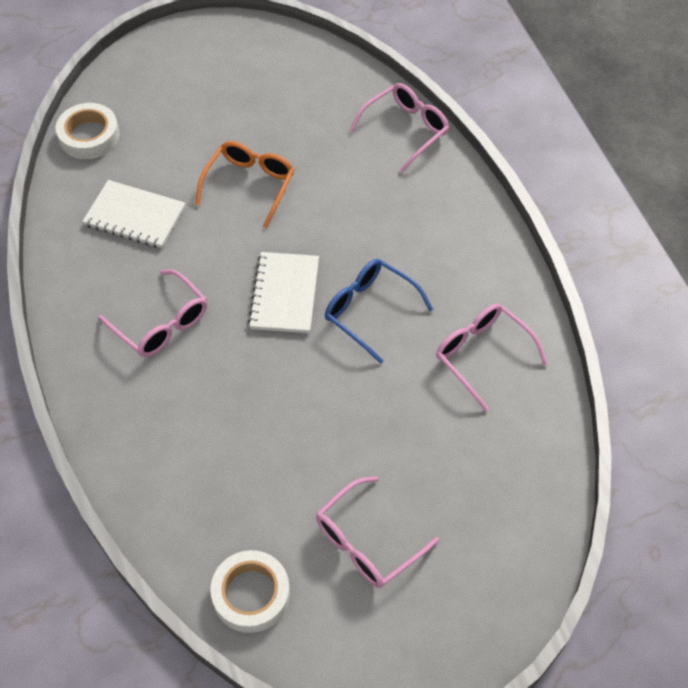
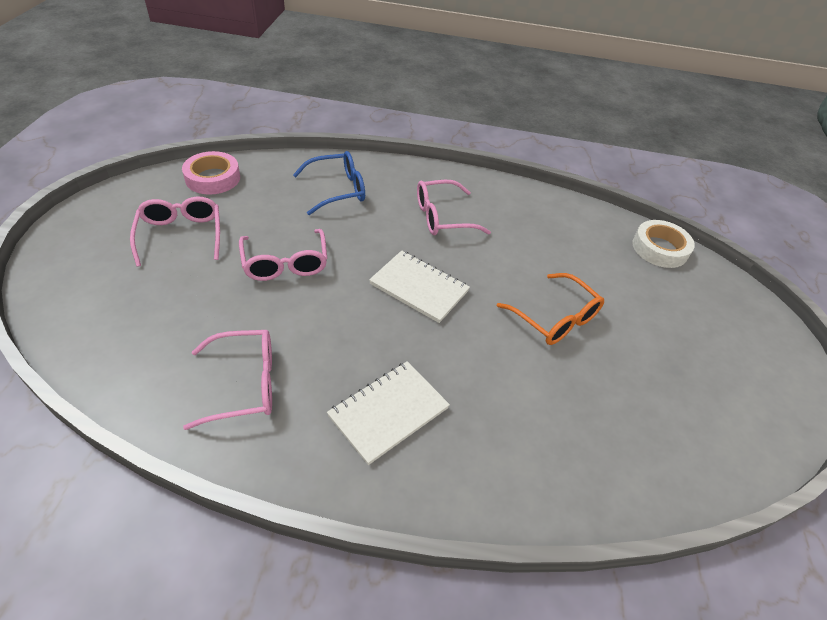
camera: 115 degrees right, 10 degrees down
(135, 216) = (555, 241): white notebook -> white notebook (388, 412)
(251, 594) = (213, 178): white tape -> pink tape
(370, 311) = (359, 331): blue glasses -> blue glasses (337, 190)
(405, 130) = (575, 488): pink glasses -> pink glasses (285, 263)

